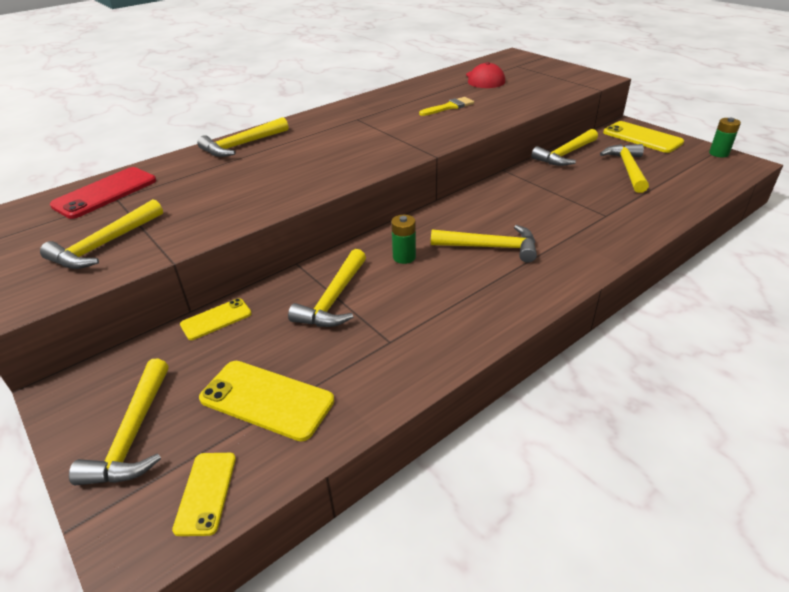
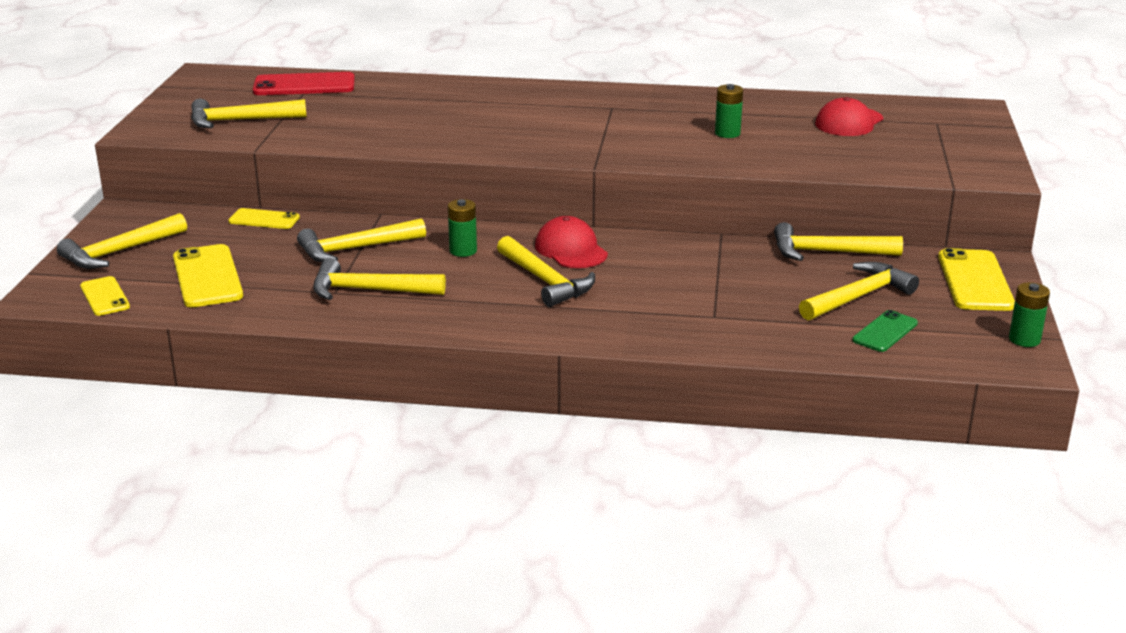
camera: 45 degrees right, 10 degrees down
(206, 492) = (105, 297): yellow phone -> yellow phone turned 75 degrees counterclockwise
(242, 145) = (466, 90): yellow hammer -> yellow hammer (369, 290)
(449, 107) = (727, 133): yellow brush -> green battery
(459, 220) = (571, 250): none -> red cap
(677, 180) = (885, 332): none -> green phone

